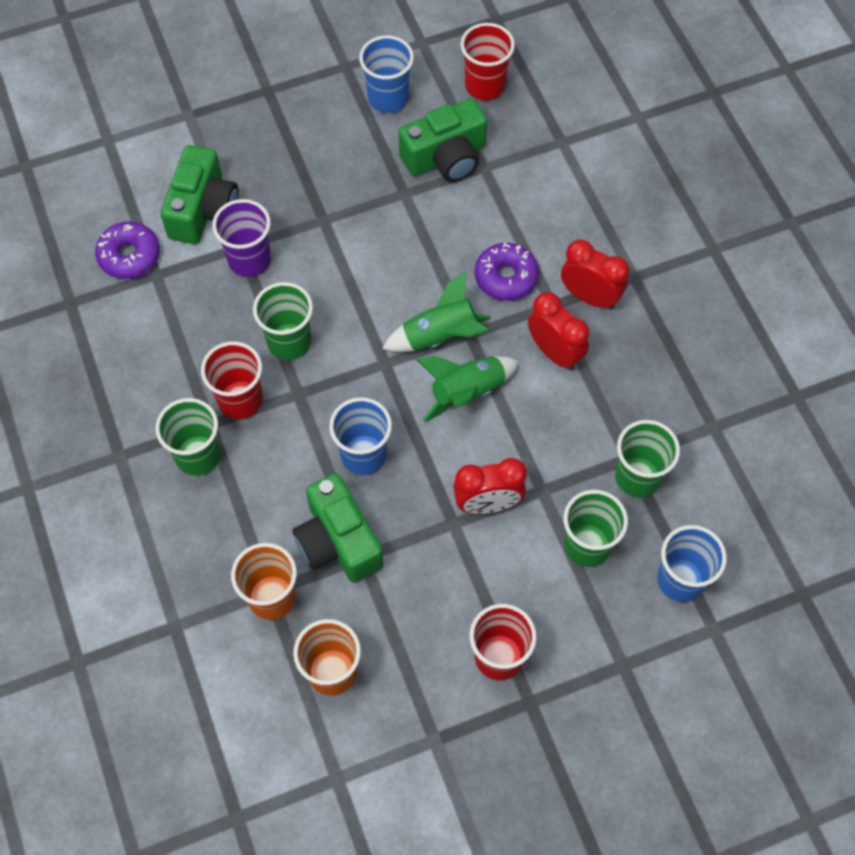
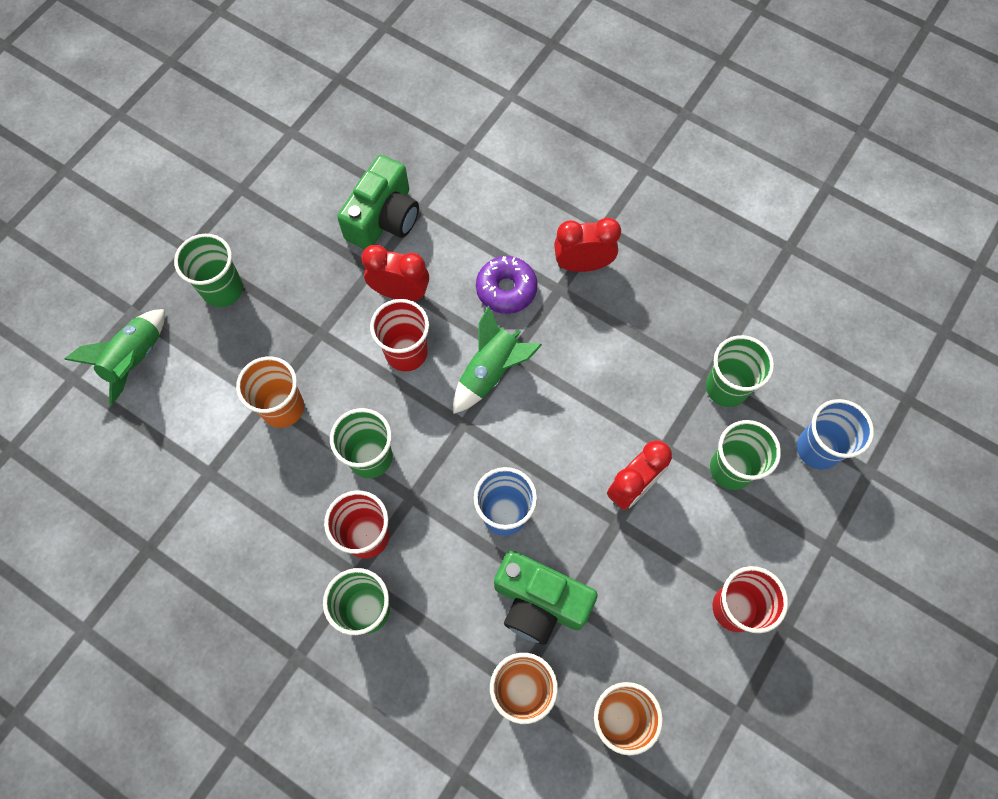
camera: 35 degrees left, 5 degrees up
(129, 256) = (172, 471): purple donut -> none
(203, 210) = (209, 389): green camera -> none
(249, 260) = (283, 408): purple cup -> orange cup
(271, 139) = (223, 289): none -> green cup
(388, 98) = (298, 196): blue cup -> none
(467, 392) = (547, 405): green rocket -> green rocket (135, 359)
(485, 86) = (370, 139): red cup -> red cup (406, 352)
(555, 352) = (590, 327): red clock -> red clock (400, 293)

